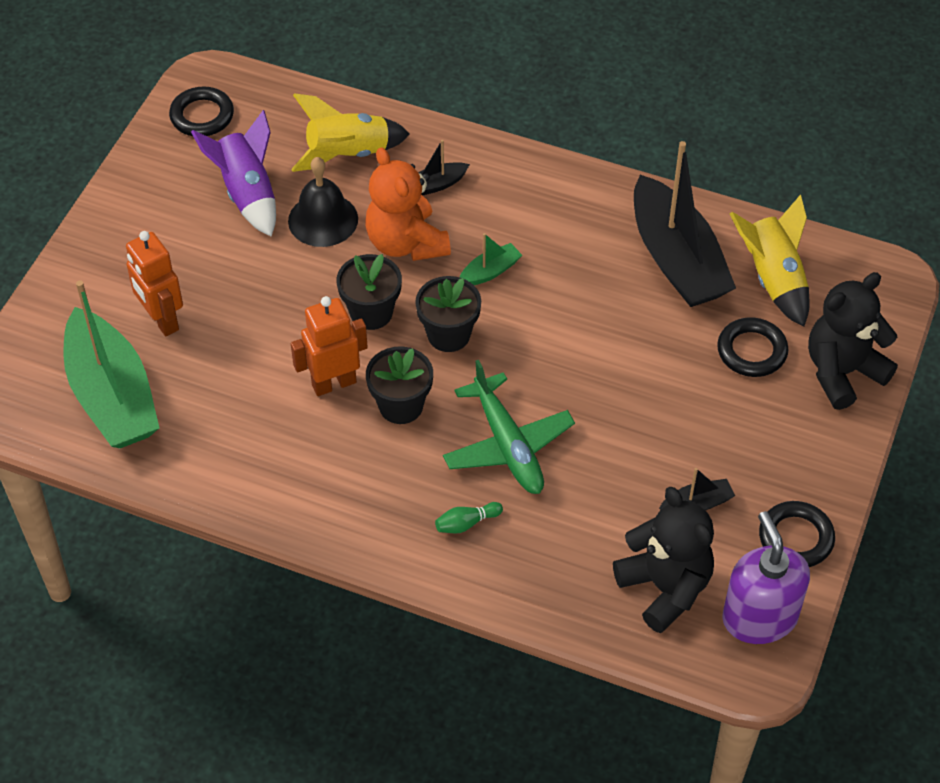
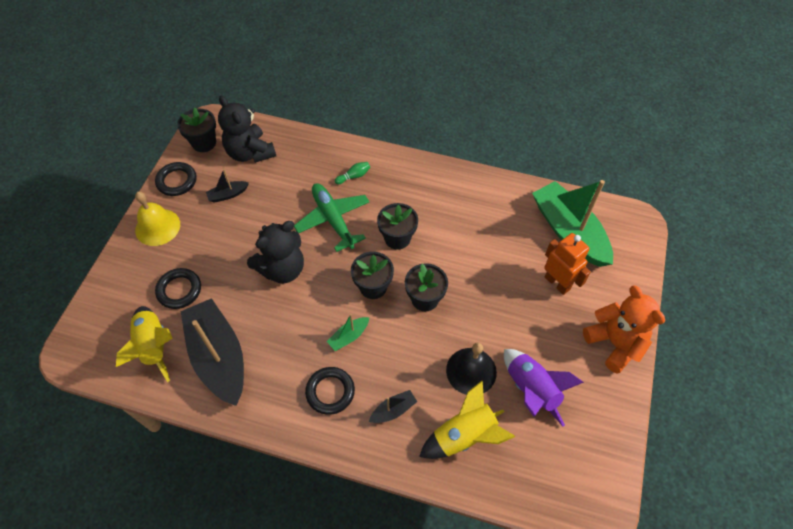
camera: 175 degrees right, 5 degrees up
(202, 116) = (589, 466): black ring -> black ring (330, 392)
(334, 383) = (440, 249): orange robot -> none
(406, 243) = (409, 355): orange teddy bear -> orange teddy bear (615, 343)
(759, 617) = (204, 143): purple soap dispenser -> black flower pot
(810, 454) = (157, 227): none -> yellow bell
(842, 372) = (125, 280): black teddy bear -> black teddy bear (282, 269)

